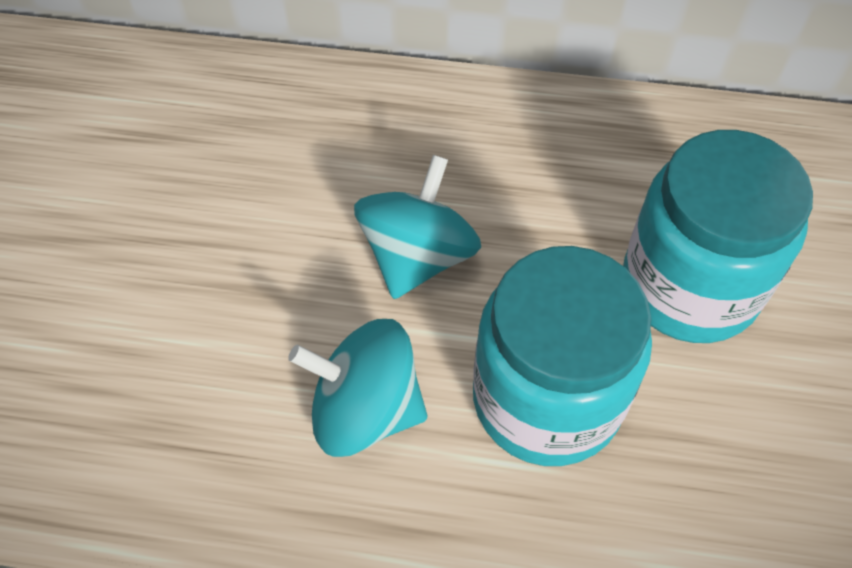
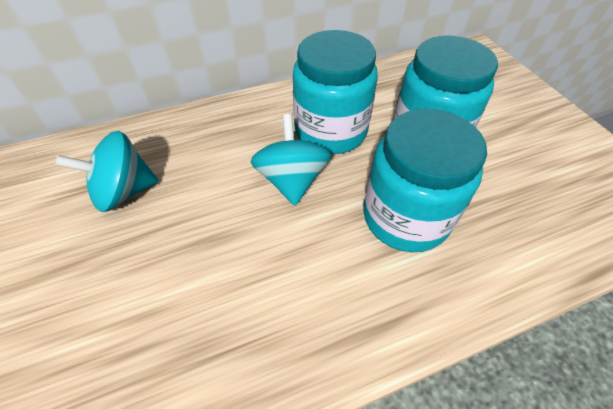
camera: 30 degrees left, 5 degrees down
(365, 410) = (319, 270): turquoise spinning top -> turquoise spinning top (124, 191)
(534, 200) = (330, 131): none -> turquoise jar

